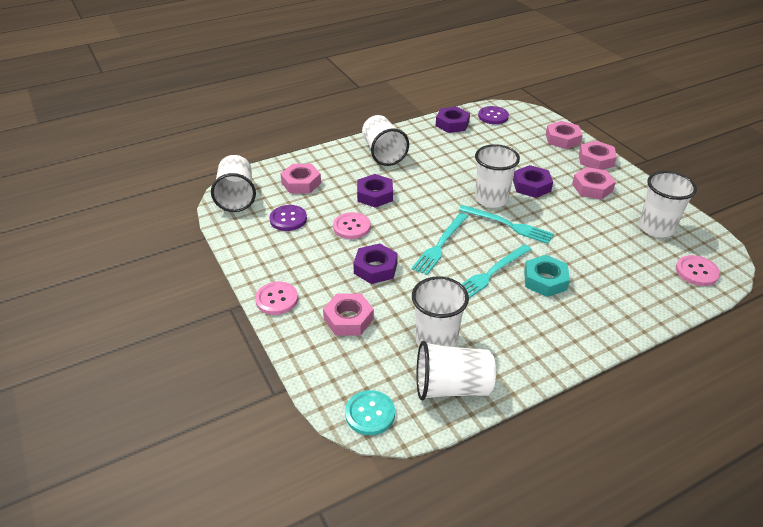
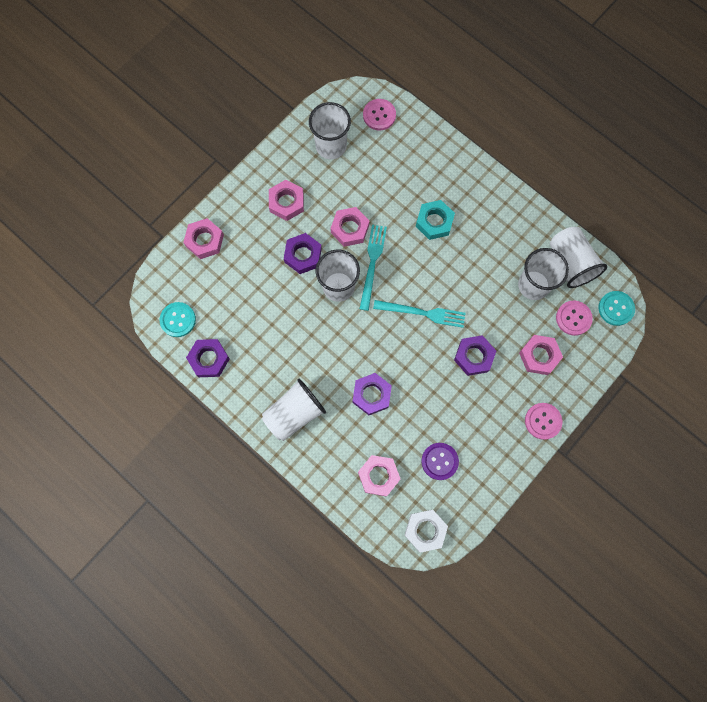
camera: 110 degrees left, 35 degrees up
(237, 196) = (425, 530): white cup -> white nut
(351, 227) = (428, 398): pink button -> pink button (573, 318)
(491, 273) = (443, 264): turquoise fork -> none
(493, 116) = (178, 320): purple button -> turquoise button
(596, 160) = (235, 204): pink nut -> pink nut (350, 229)

